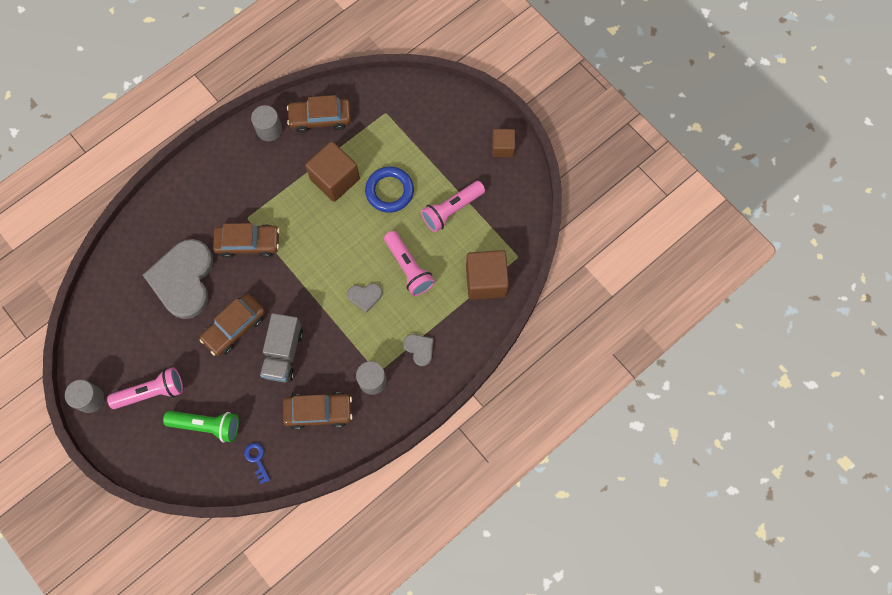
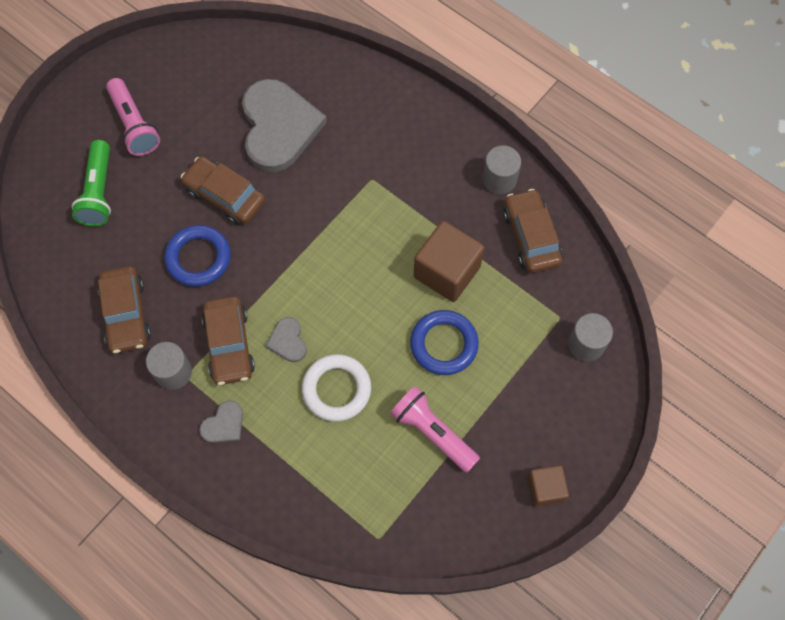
camera: 80 degrees right, 5 degrees down
(90, 399) = (120, 66): grey cylinder -> grey cylinder (586, 344)
(183, 279) = (278, 127): grey heart -> grey heart turned 90 degrees clockwise
(248, 243) = (338, 187): brown car -> brown car (229, 345)
(257, 460) = (60, 256): blue key -> none
(283, 353) = (198, 258): grey truck -> blue ring
(408, 268) = (336, 389): pink flashlight -> white ring
(486, 280) = (334, 498): brown cube -> none

